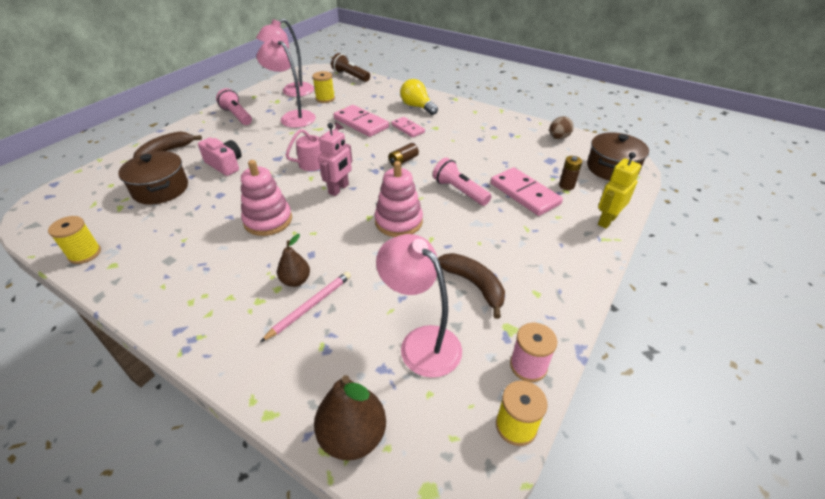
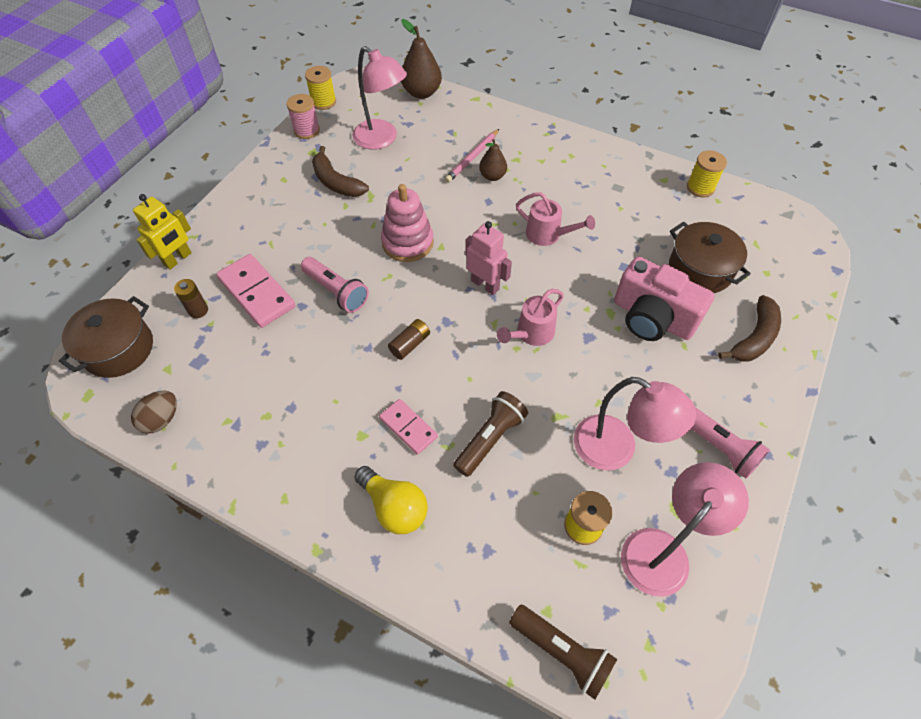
camera: 175 degrees right, 15 degrees up
(225, 165) = (652, 318): pink camera -> pink camera, size x1.51
(268, 220) = (548, 235): pink stacking toy -> pink watering can
(339, 189) = (485, 285): pink robot -> pink robot turned 105 degrees clockwise
(361, 123) = (490, 438): pink domino -> brown flashlight

